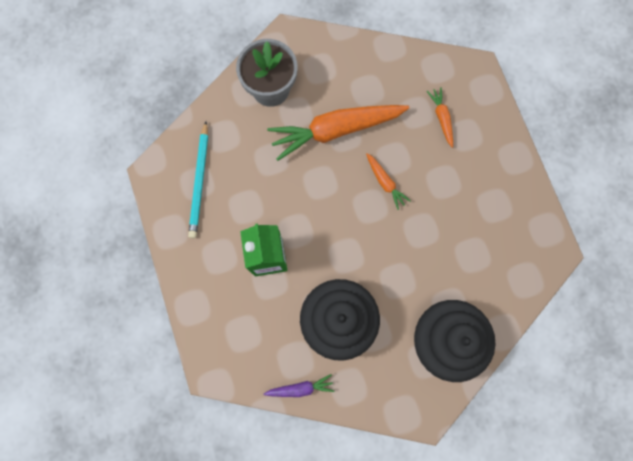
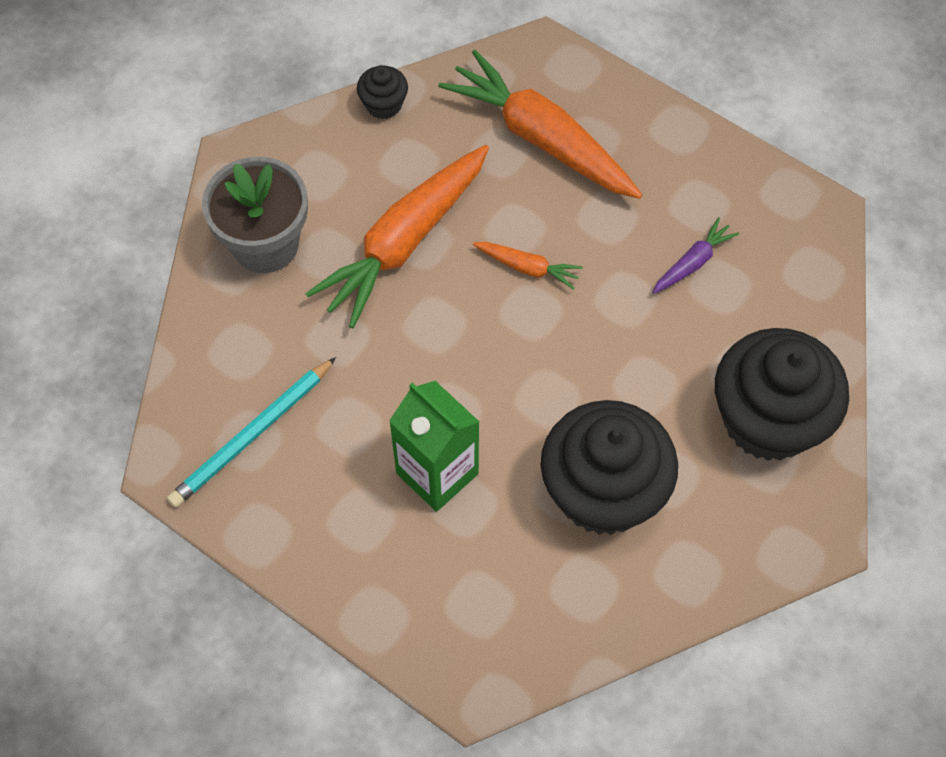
camera: 35 degrees left, 15 degrees down
(200, 182) = (252, 435): turquoise pencil -> turquoise pencil turned 75 degrees clockwise
(300, 388) = (622, 621): purple carrot -> purple carrot (693, 262)
(377, 50) = (383, 104): none -> black cupcake
(441, 118) = (541, 138): orange carrot -> orange carrot, size x2.20

